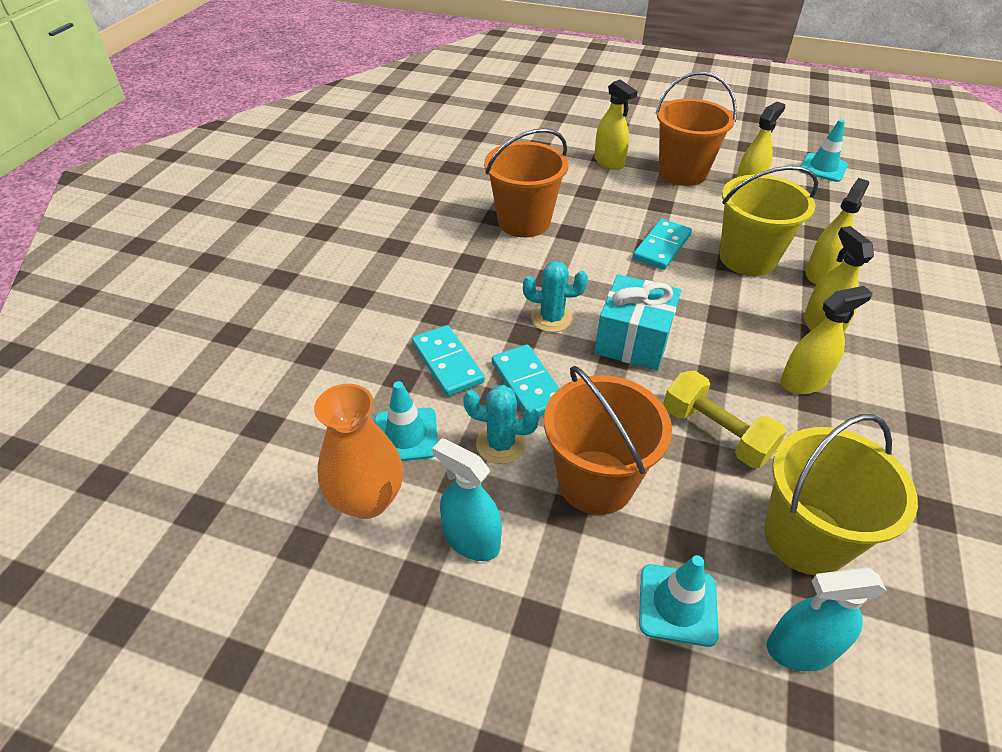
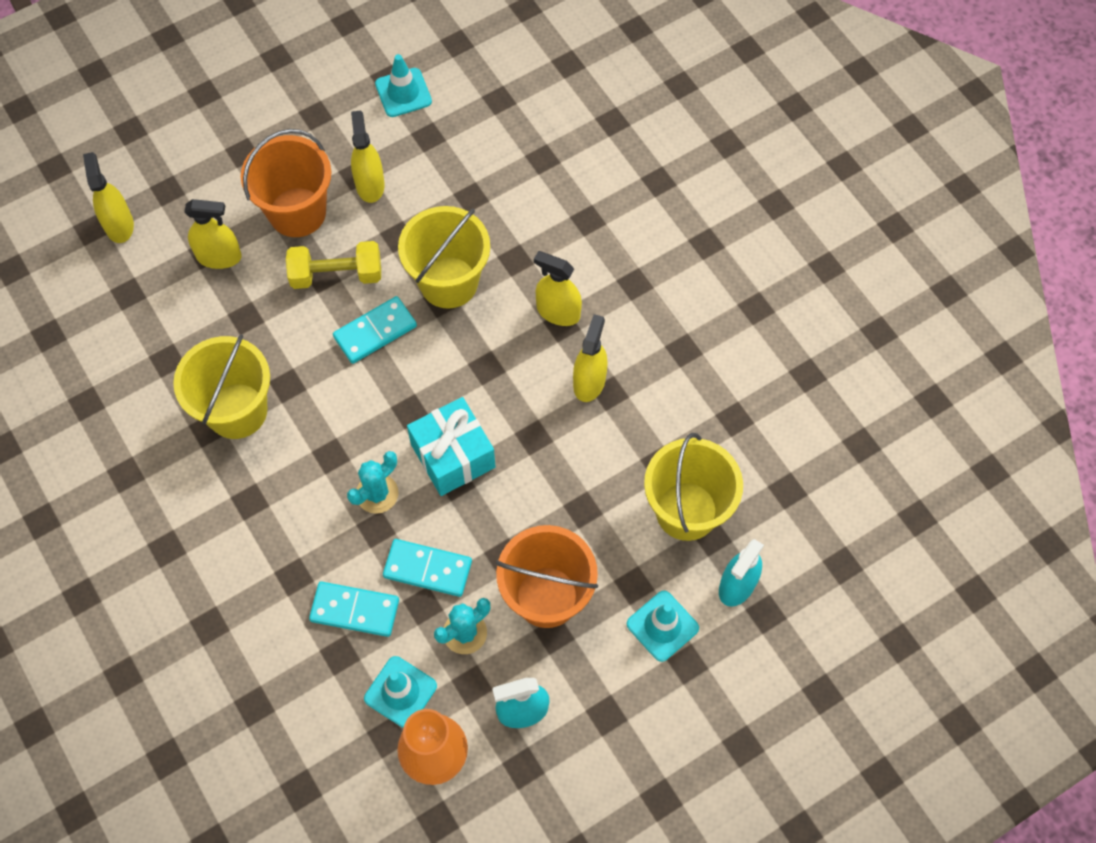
camera: 50 degrees left, 20 degrees up
(524, 222) = (237, 411): orange bucket -> yellow bucket
(662, 247) = (375, 332): turquoise domino -> turquoise domino turned 75 degrees clockwise
(716, 433) = (577, 484): yellow dumbbell -> yellow dumbbell (336, 275)
(820, 273) = (512, 249): yellow spray bottle -> yellow spray bottle (119, 225)

